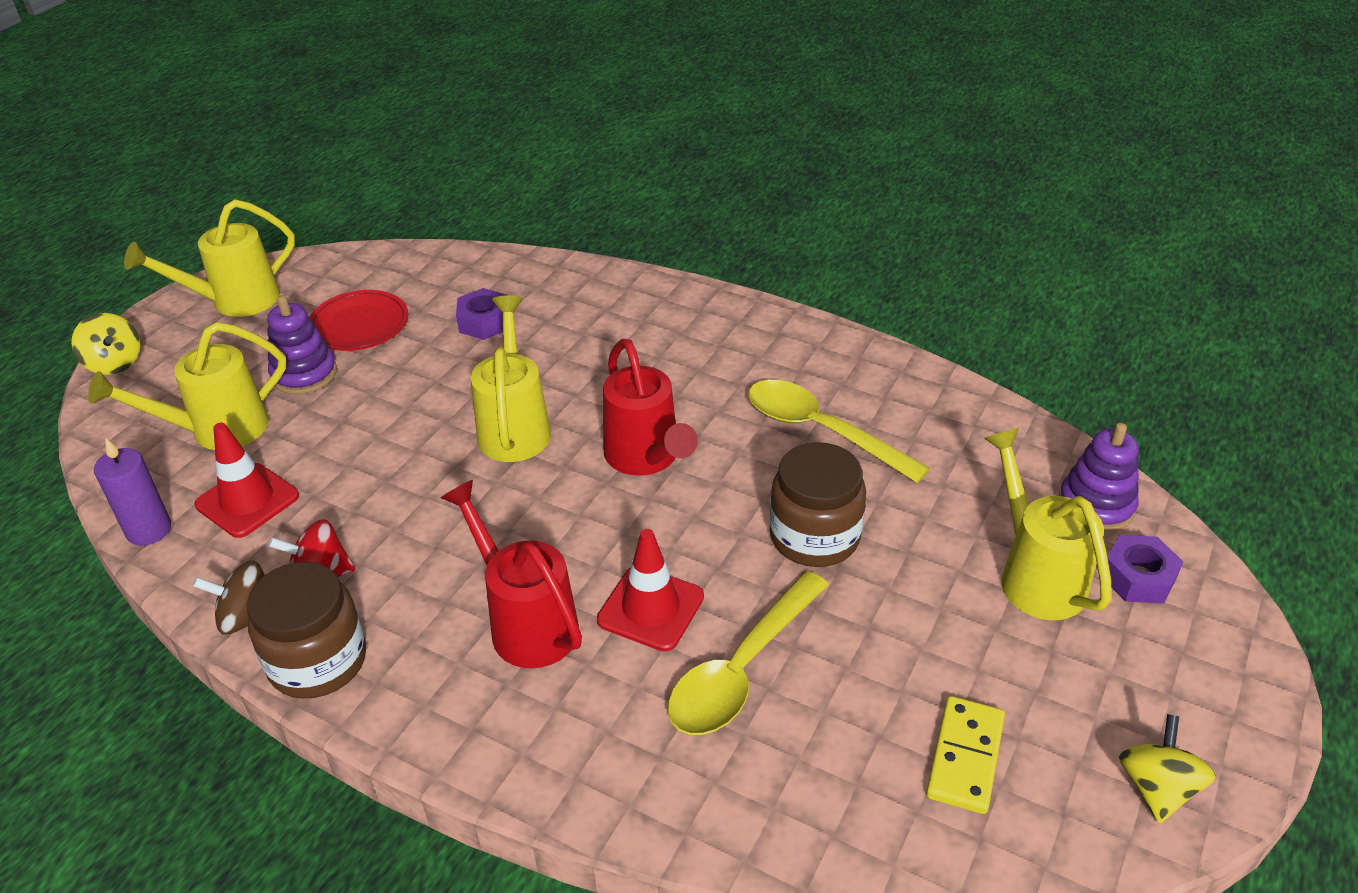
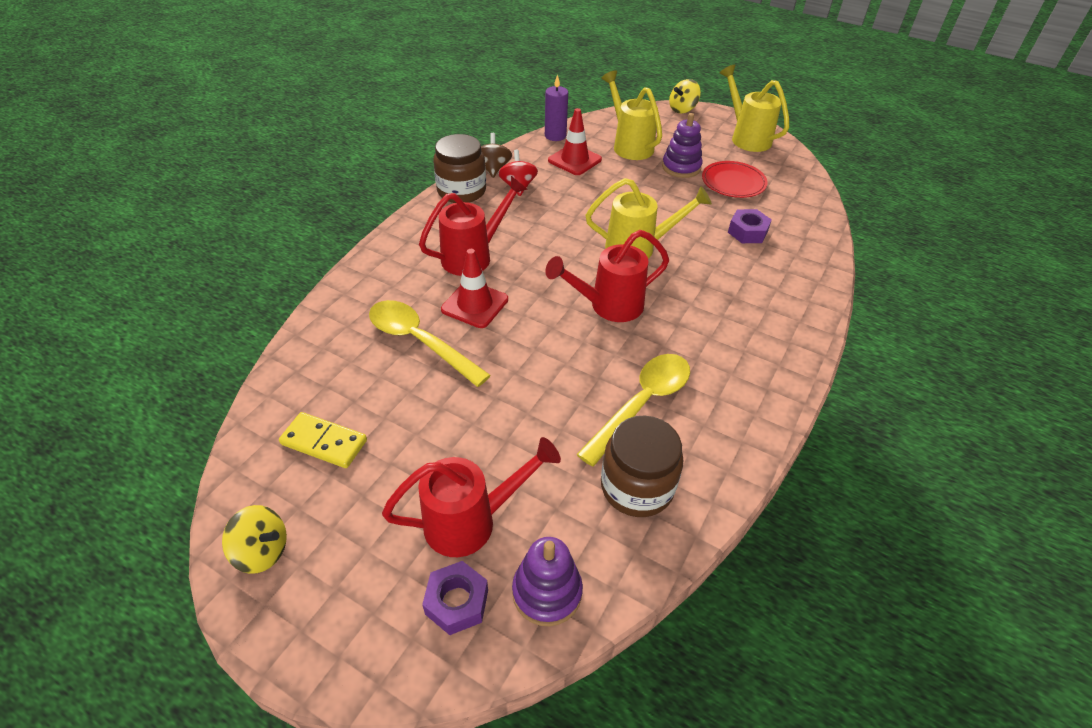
camera: 90 degrees right, 5 degrees up
(814, 536) = (527, 387): brown jar -> brown jar (637, 487)
(1035, 575) = (471, 521): yellow watering can -> red watering can

